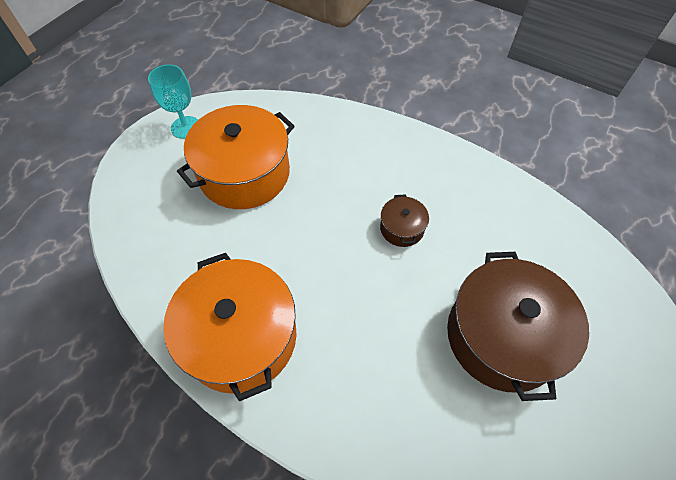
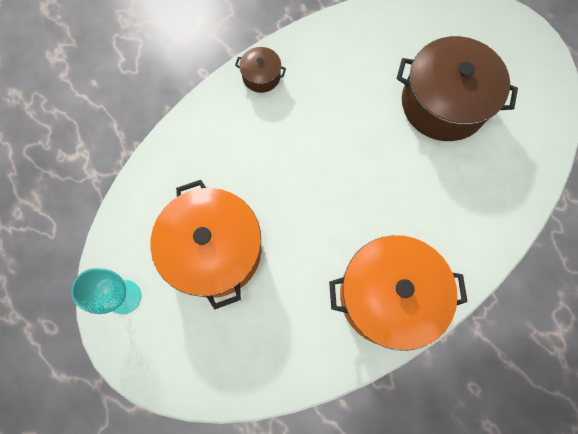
camera: 70 degrees left, 15 degrees up
(402, 228) = (328, 133): brown pot -> brown pot (261, 76)

